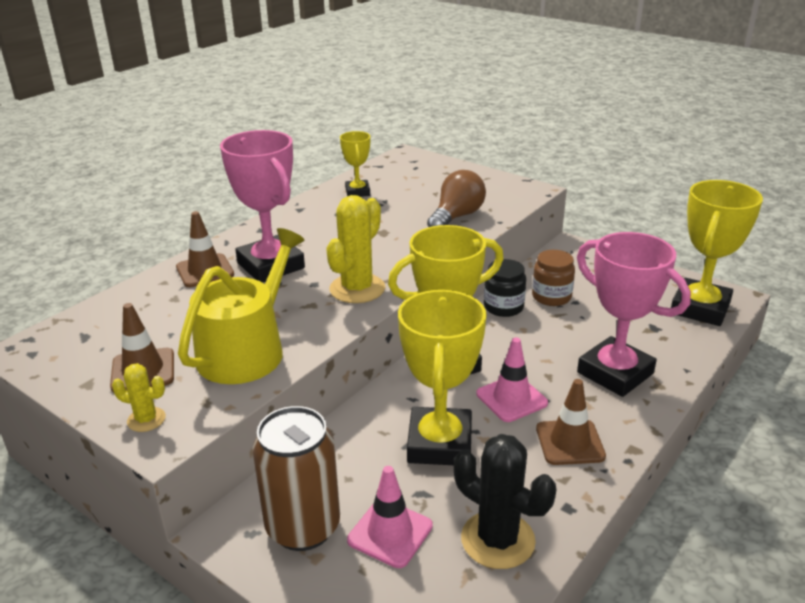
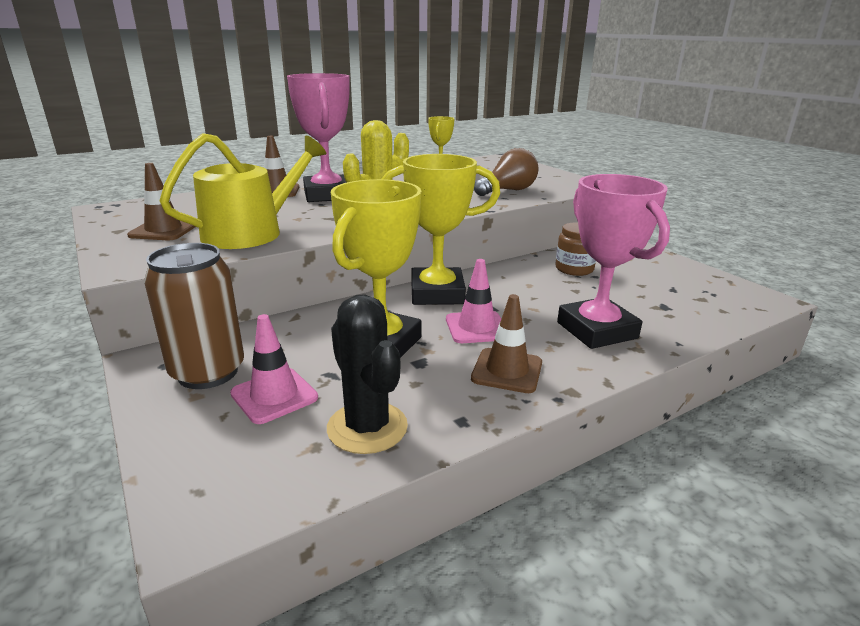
camera: 20 degrees right, 5 degrees down
(146, 419) = (128, 255): yellow cactus -> none
(503, 307) = (523, 268): black jar -> none
(700, 308) = (726, 301): yellow trophy -> none

